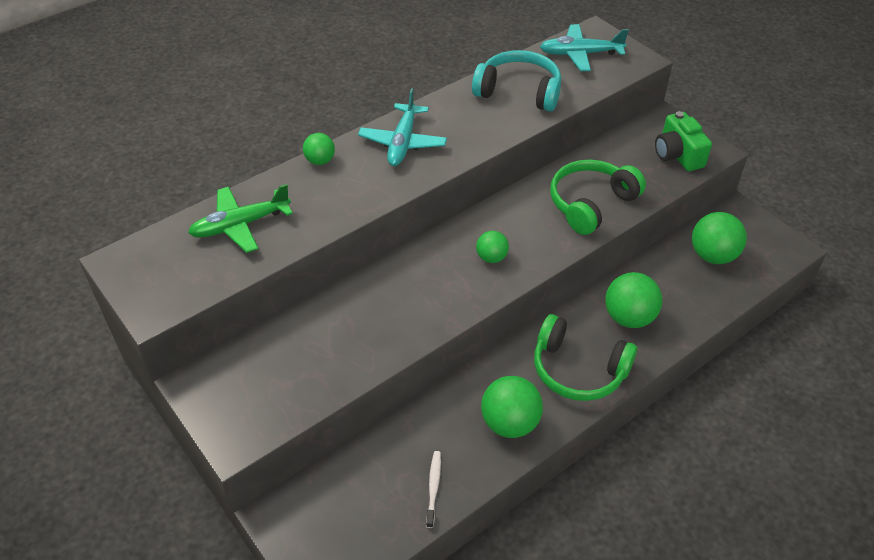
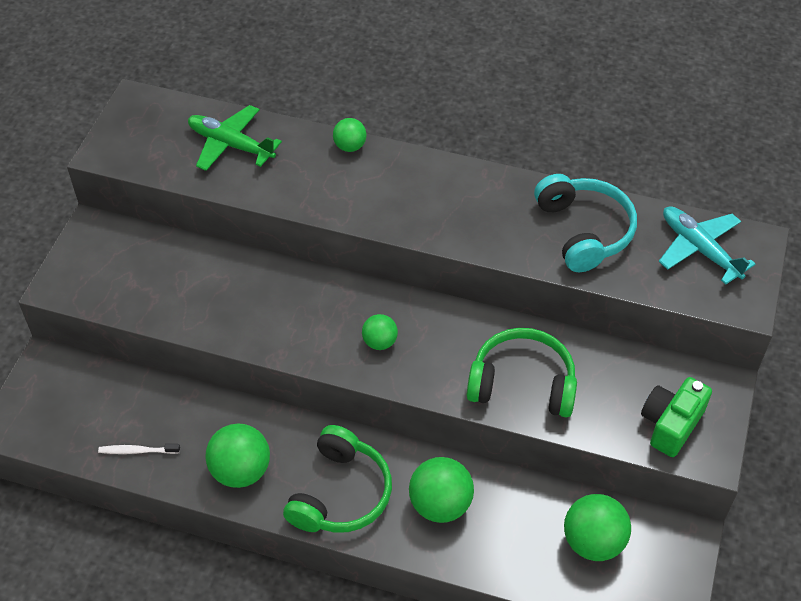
camera: 55 degrees right, 5 degrees up
(402, 143) = (424, 187): turquoise plane -> none
(433, 487) = (137, 451): white toothbrush -> white toothbrush turned 150 degrees counterclockwise
(578, 370) = (340, 493): green headphones -> green headphones turned 150 degrees counterclockwise

